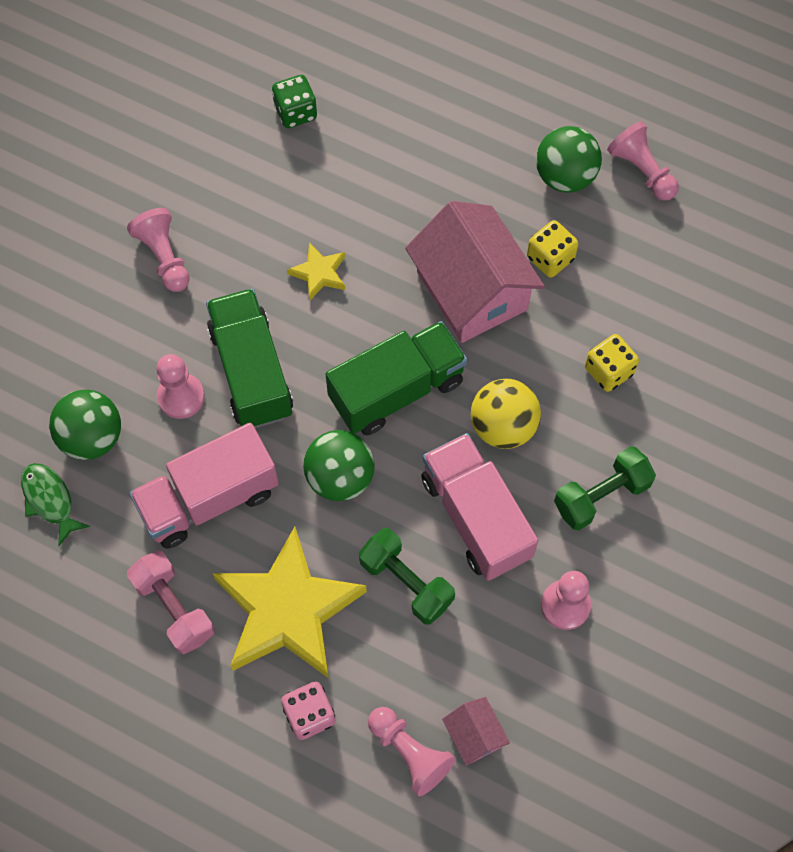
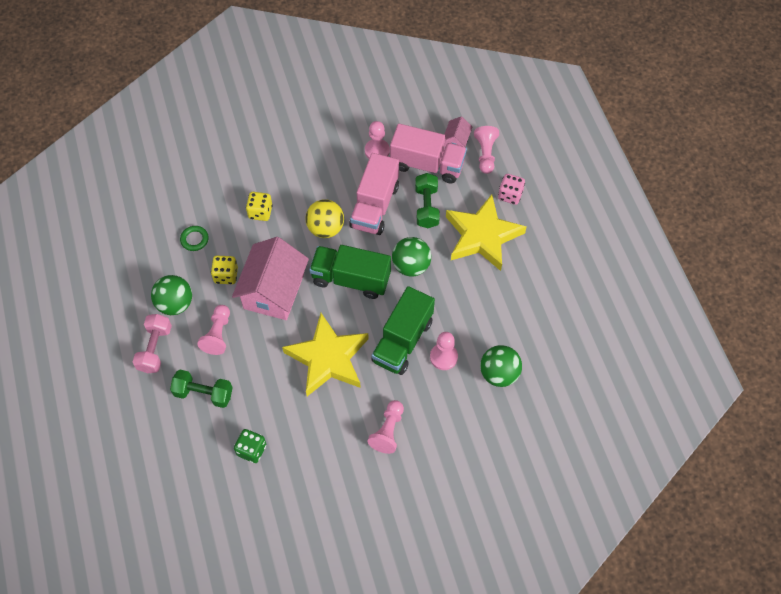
camera: 135 degrees left, 5 degrees down
(50, 500) = (541, 362): green fish -> none
(174, 608) = (527, 274): pink dumbbell -> pink dumbbell (155, 349)
(209, 498) = (473, 304): pink truck -> pink truck (427, 164)
(319, 273) = (328, 358): yellow star -> yellow star, size x2.31
(601, 496) = (319, 173): green dumbbell -> green dumbbell (203, 393)
(641, 265) = (194, 239): none -> green ring
(642, 170) = (142, 276): pink pawn -> pink pawn (218, 334)

